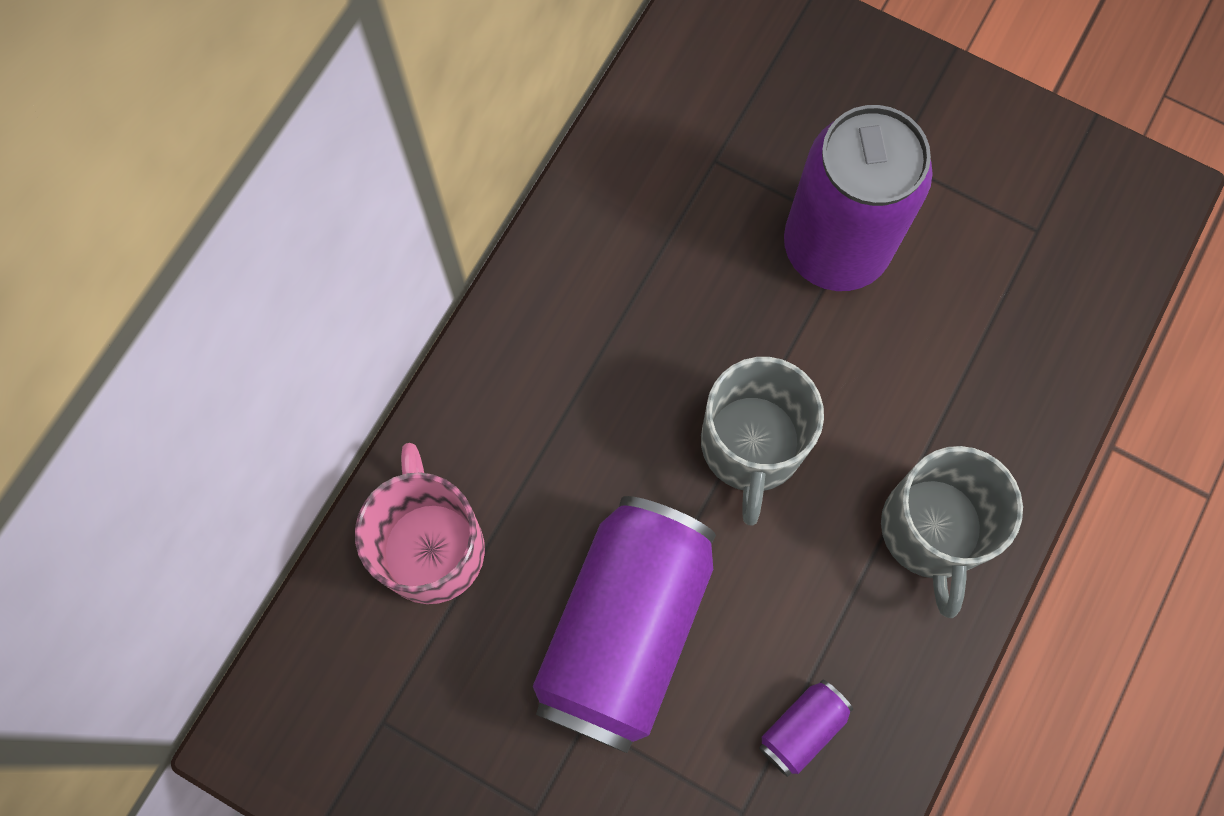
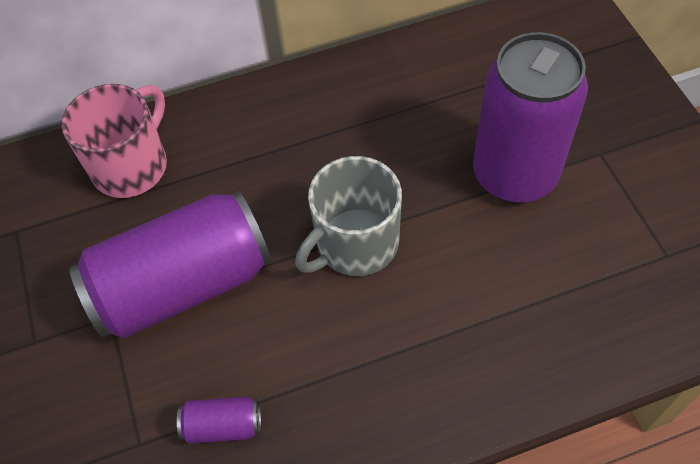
camera: 45 degrees right, 15 degrees down
(932, 531) = (422, 378): grey mug -> none

